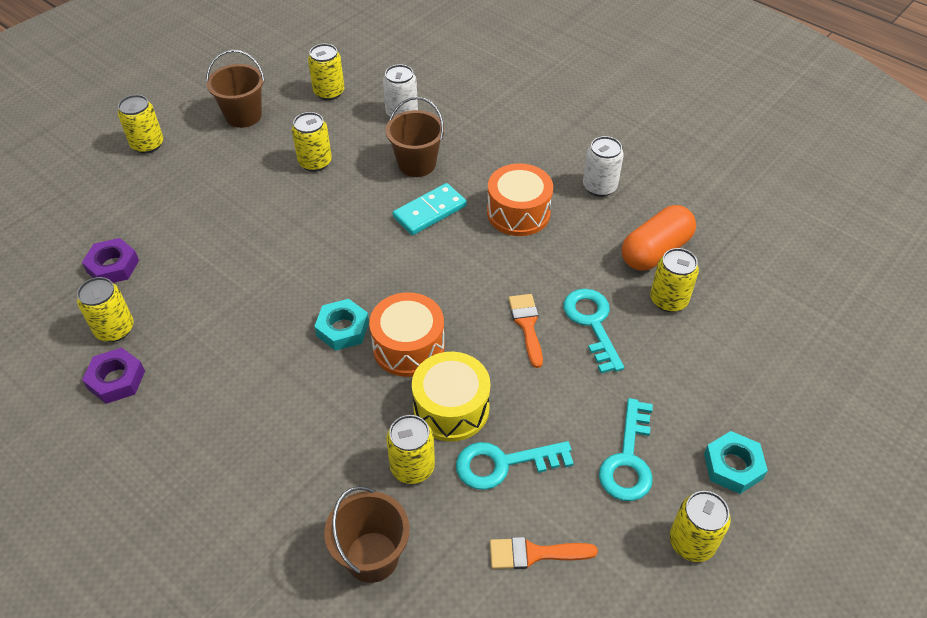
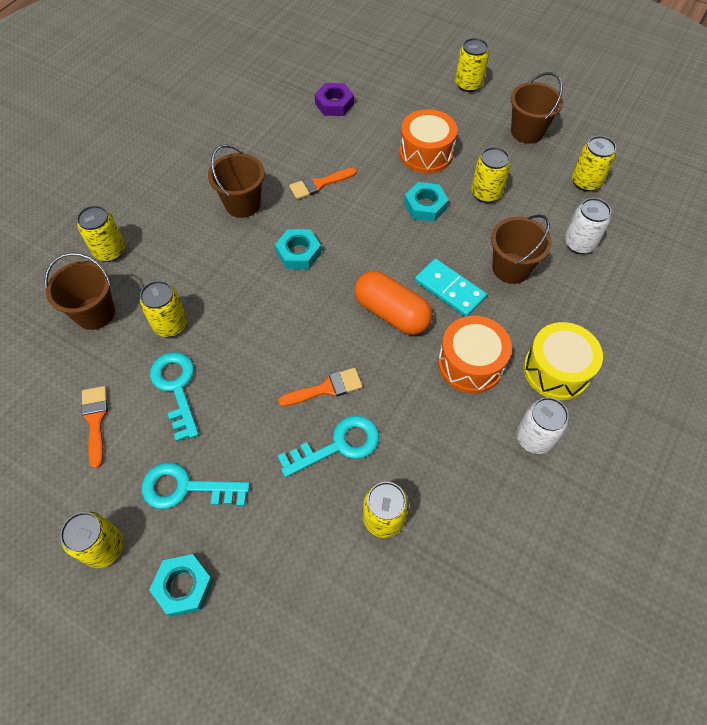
camera: 80 degrees right, 10 degrees up
(115, 329) = (276, 122): yellow can -> yellow can (110, 251)
(116, 380) = (232, 136): purple nut -> none
(244, 298) = (319, 184): none -> orange brush
(244, 378) = (242, 204): none -> brown bucket
(314, 211) = (425, 206): none -> turquoise nut
(408, 347) = (287, 301): orange drum -> orange drum (426, 153)
(451, 408) = (228, 342): yellow drum -> yellow drum (556, 370)
(655, 251) = (451, 502): orange capsule -> orange capsule (391, 313)

